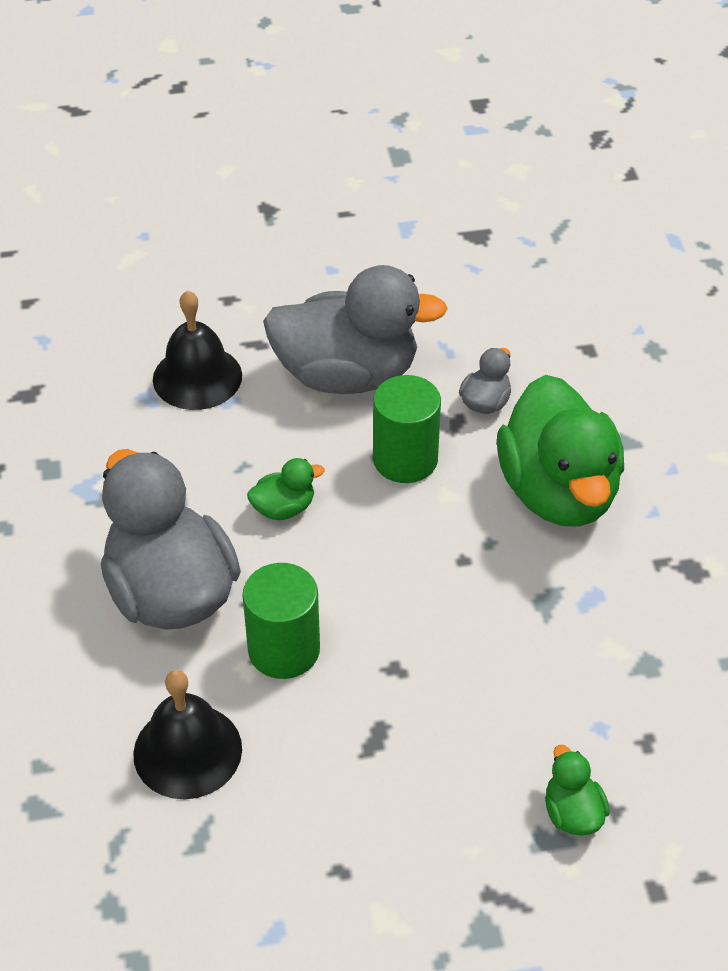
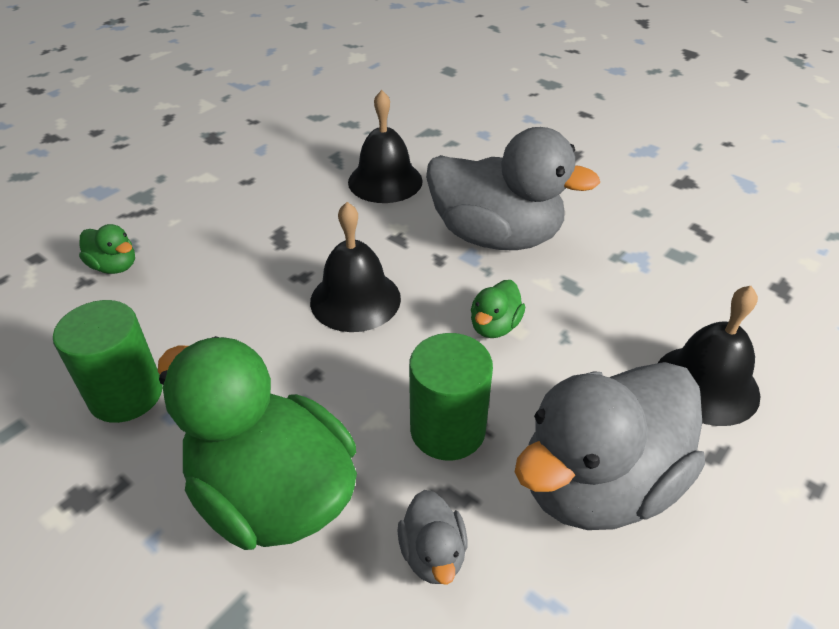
camera: 140 degrees right, 5 degrees down
(284, 649) = (387, 247): green cylinder -> green cylinder (126, 394)
(369, 609) = (355, 299): none -> black bell

